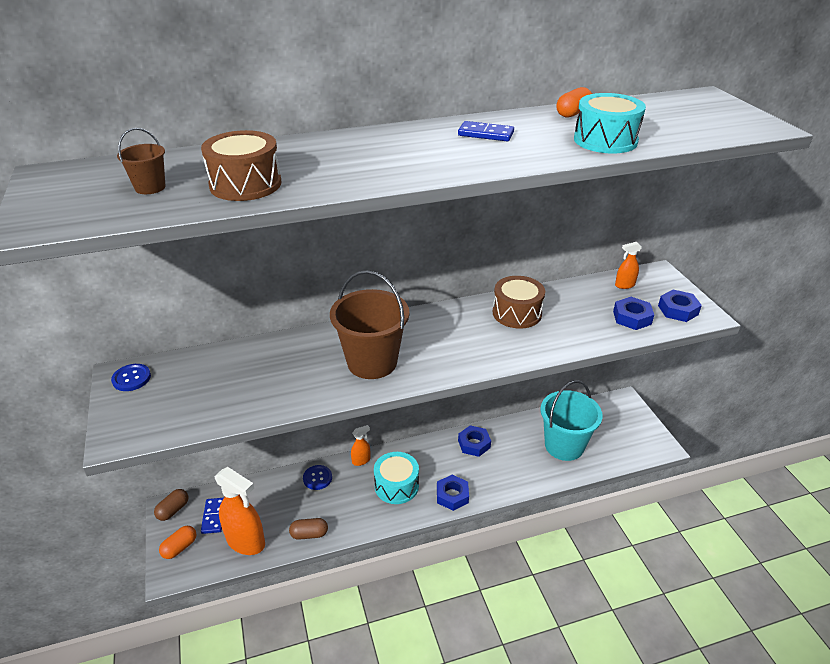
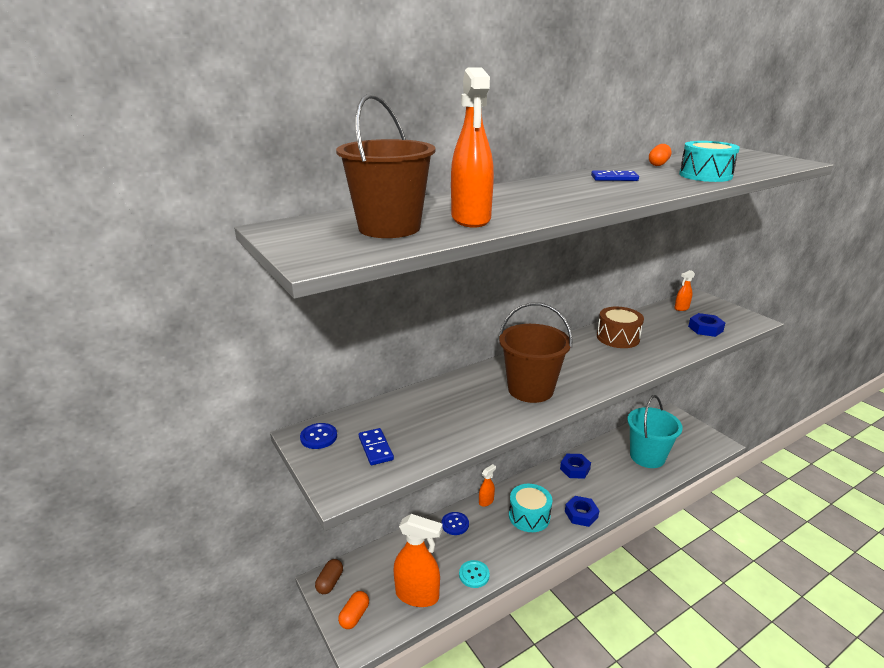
camera: 15 degrees left, 10 degrees down
(150, 187) = (389, 228): brown bucket -> brown bucket, size x2.26
(214, 516) = (374, 579): blue domino -> blue domino (376, 448)
(245, 184) = (471, 219): brown drum -> orange spray bottle
(309, 534) = (474, 575): brown capsule -> turquoise button
(678, 310) = (733, 319): blue nut -> none

